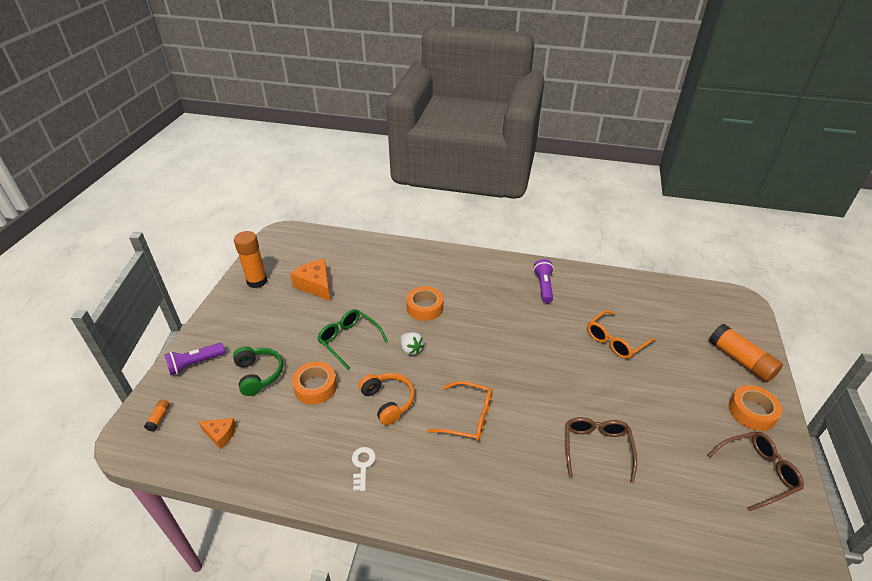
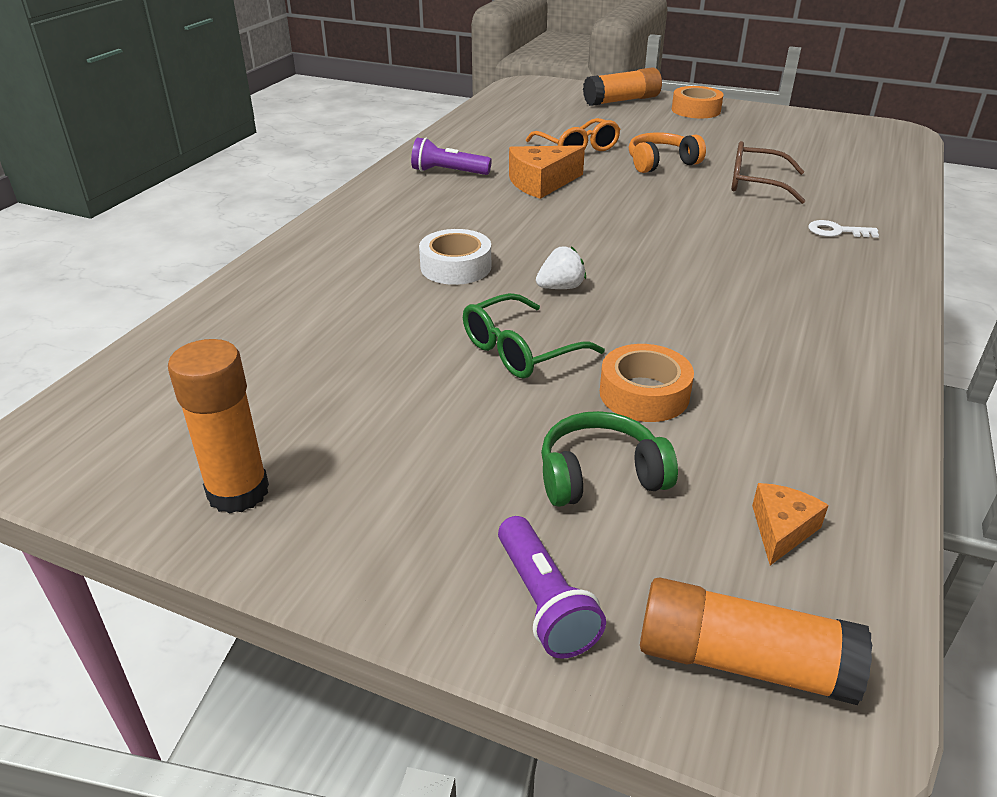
camera: 80 degrees left, 5 degrees down
(159, 418) = (743, 661): orange glue stick -> orange glue stick, size x2.28
(316, 285) = (317, 390): orange cheese -> orange cheese (541, 183)
(362, 465) = (820, 347): white key -> white key (836, 231)
(388, 401) = (682, 316): orange headphones -> orange headphones (661, 163)
(425, 307) = (456, 267): orange tape -> white tape
(468, 417) = (713, 254): orange glasses -> none
(757, 472) = (773, 122): brown glasses -> none

